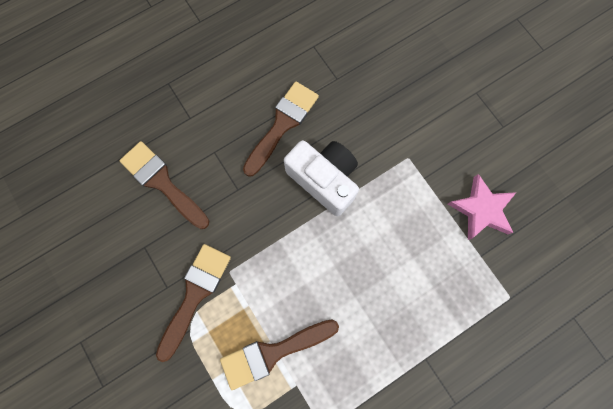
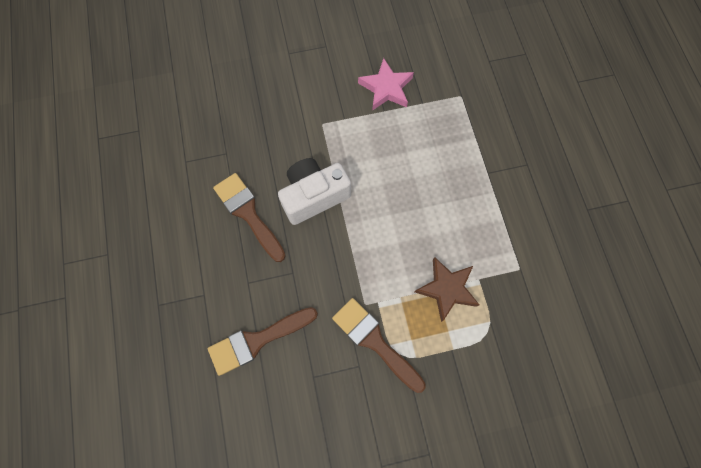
camera: 70 degrees left, 5 degrees down
(273, 353) = (447, 289): brown brush -> brown star

